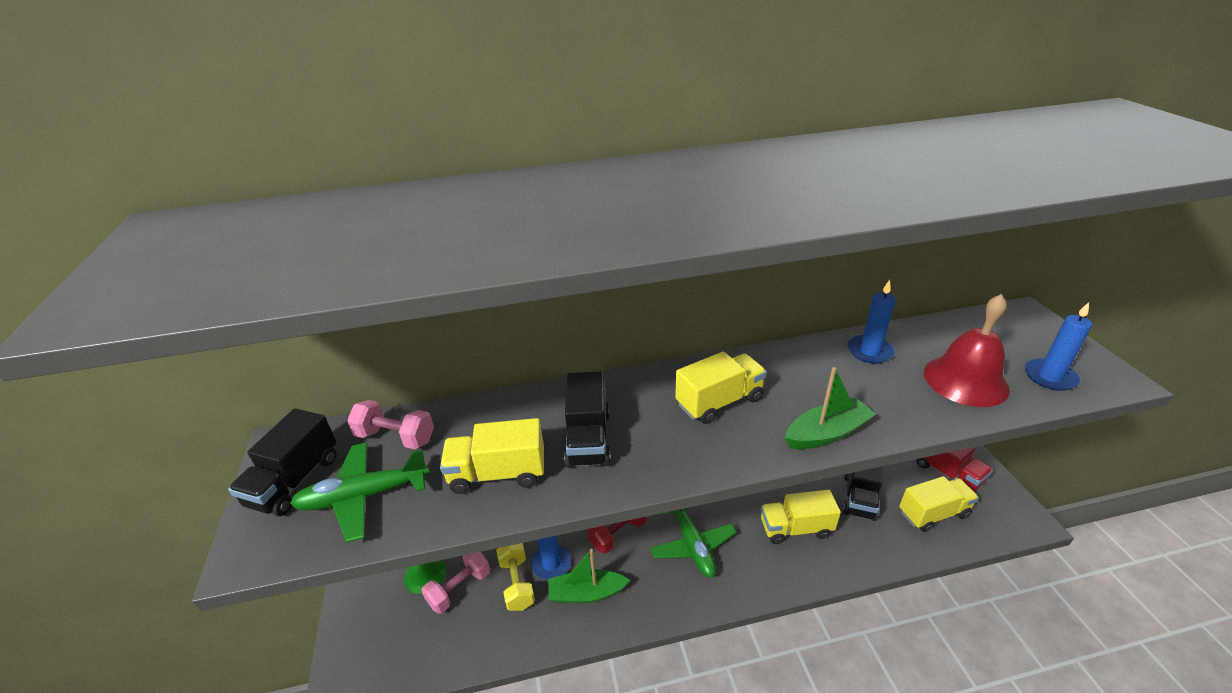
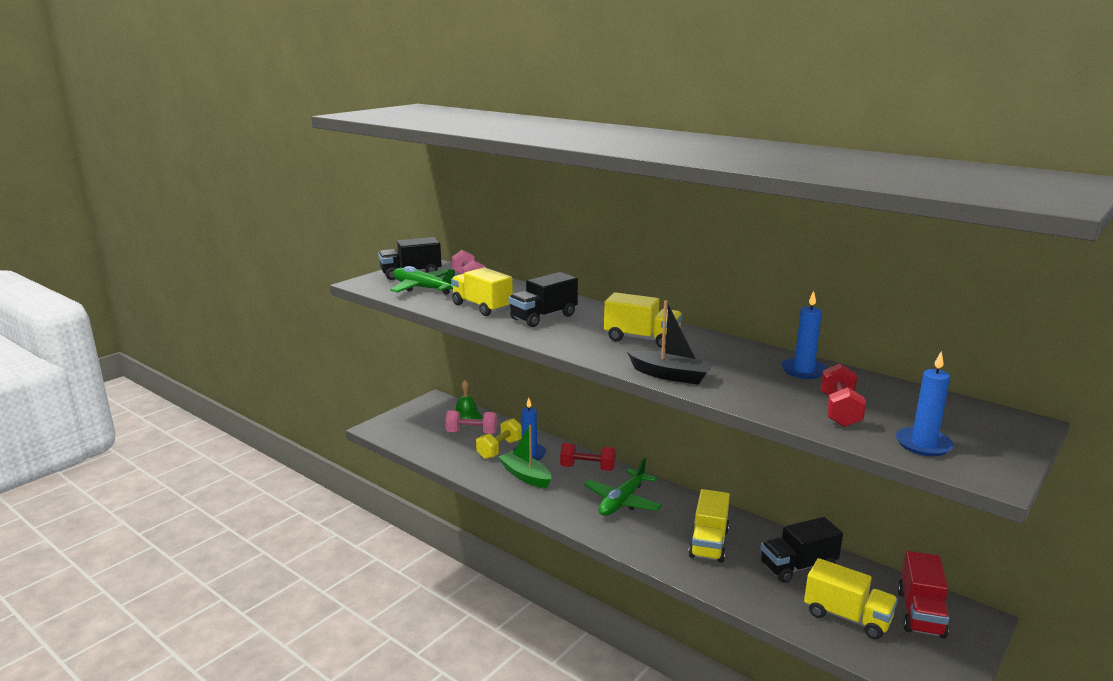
camera: 50 degrees right, 15 degrees down
(795, 528) = (708, 543): yellow truck -> yellow truck turned 120 degrees counterclockwise
(826, 433) = (670, 375): green boat -> black boat
(965, 380) = (839, 411): red bell -> red dumbbell

